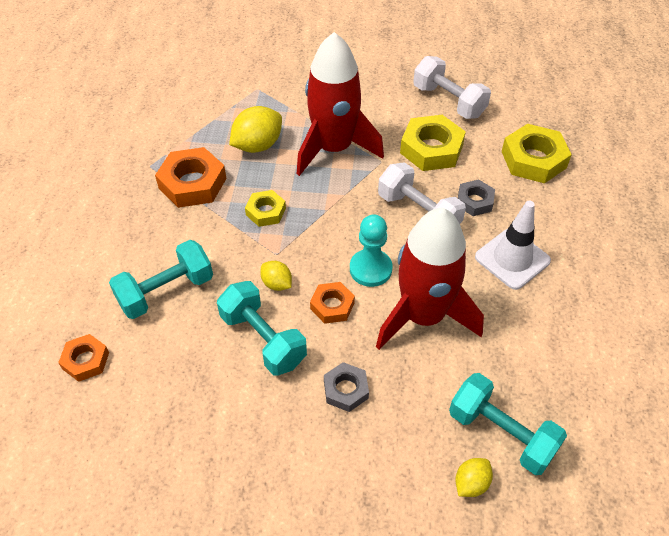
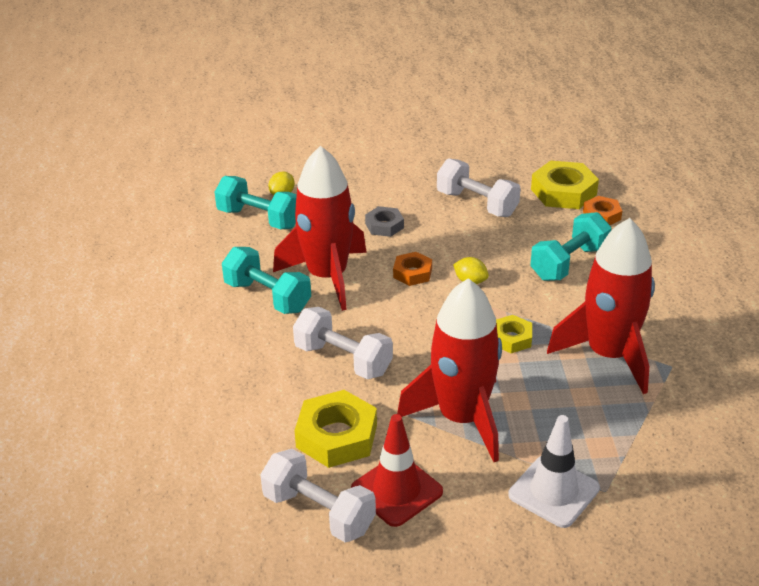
camera: 170 degrees right, 15 degrees down
(192, 183) = (609, 355): orange nut -> red rocket
(220, 411) = (477, 204): none -> white dumbbell
(257, 145) = (559, 408): yellow lemon -> none
(263, 339) = (464, 244): turquoise dumbbell -> turquoise dumbbell (268, 296)
(370, 269) = (384, 304): turquoise pawn -> none
(394, 107) = (396, 490): none -> red traffic cone
(474, 201) = (280, 381): grey nut -> none
(512, 259) = (241, 331): white traffic cone -> white traffic cone (553, 491)
(533, 159) = (203, 441): yellow nut -> yellow nut (563, 192)

